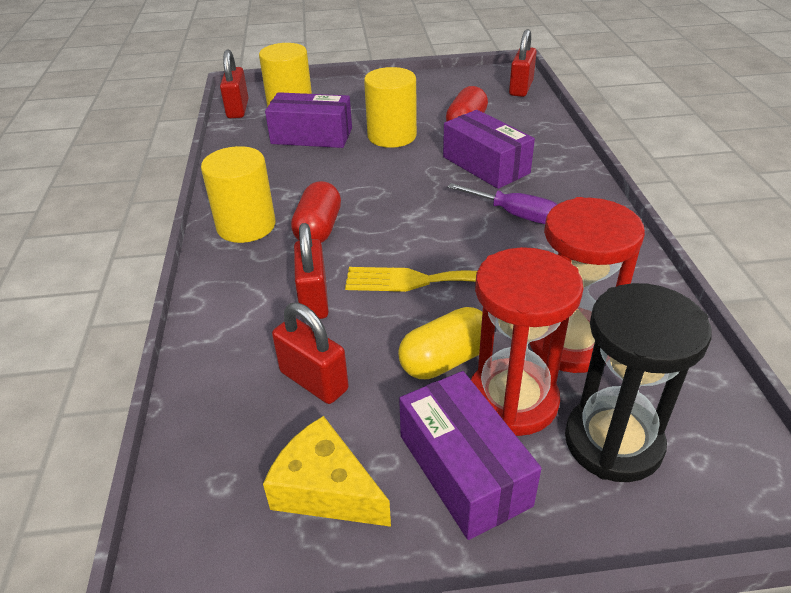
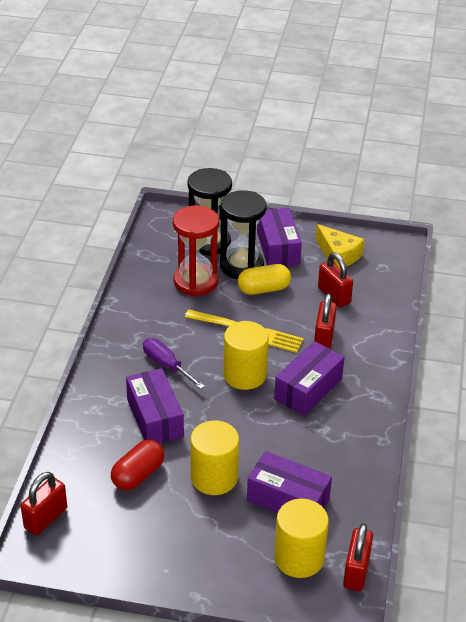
camera: 165 degrees left, 0 degrees up
(246, 226) = (360, 405): yellow cylinder -> yellow cylinder (244, 375)
(318, 229) = (308, 389): red capsule -> purple box
(512, 400) = (241, 266): red hourglass -> black hourglass

